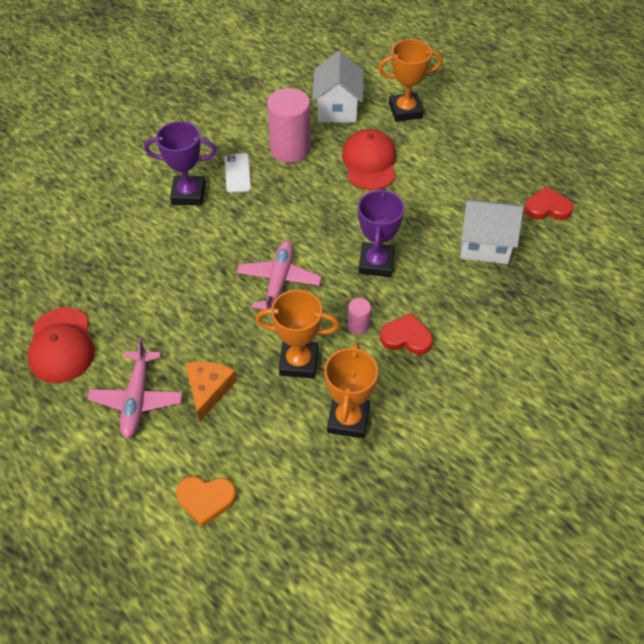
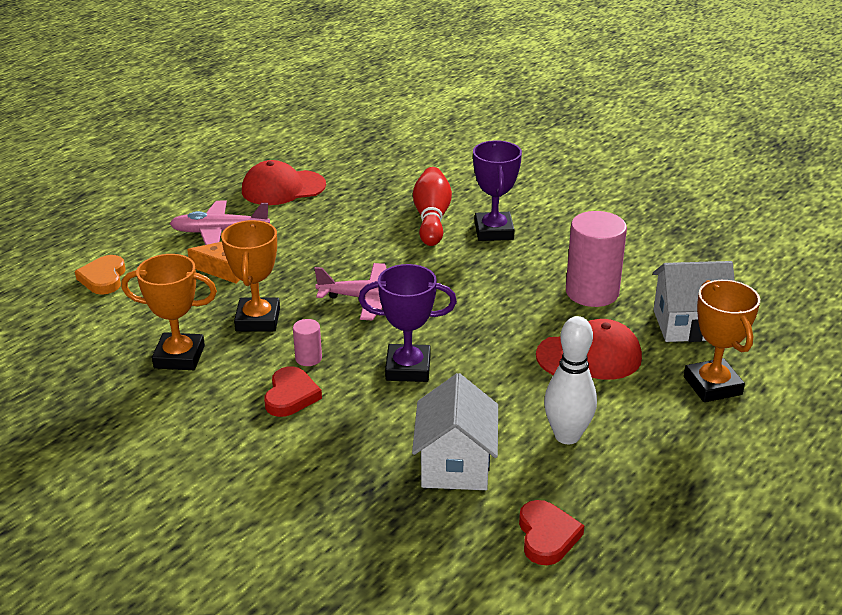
camera: 85 degrees right, 20 degrees down
(156, 232) = (432, 218): none -> red bowling pin
(237, 173) = (536, 259): white phone -> none
(455, 186) = (567, 436): none -> white bowling pin

